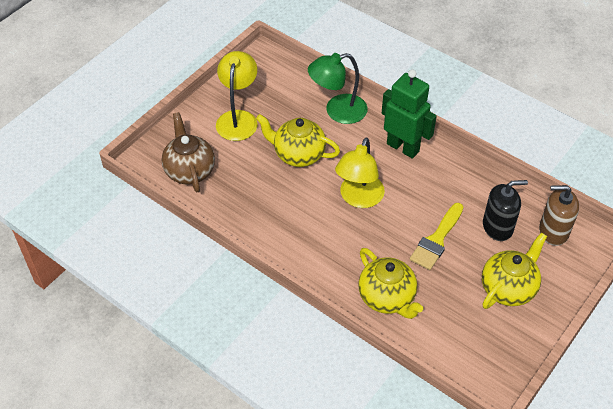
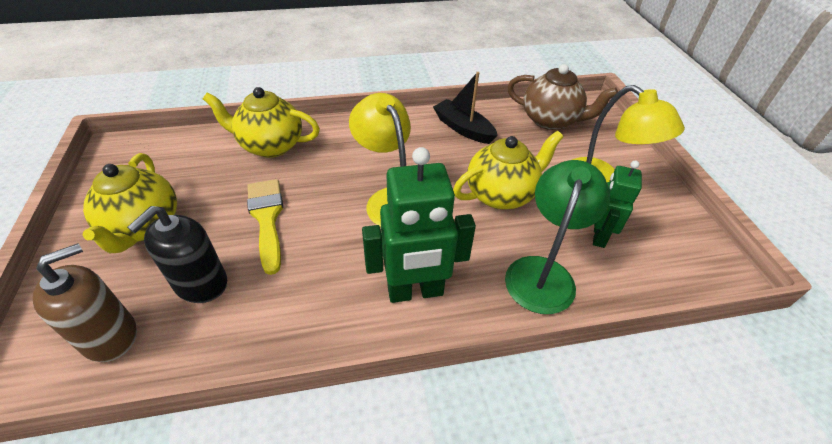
camera: 130 degrees right, 5 degrees down
(251, 210) = (463, 128): none -> black boat
(287, 103) = (598, 236): none -> green robot

